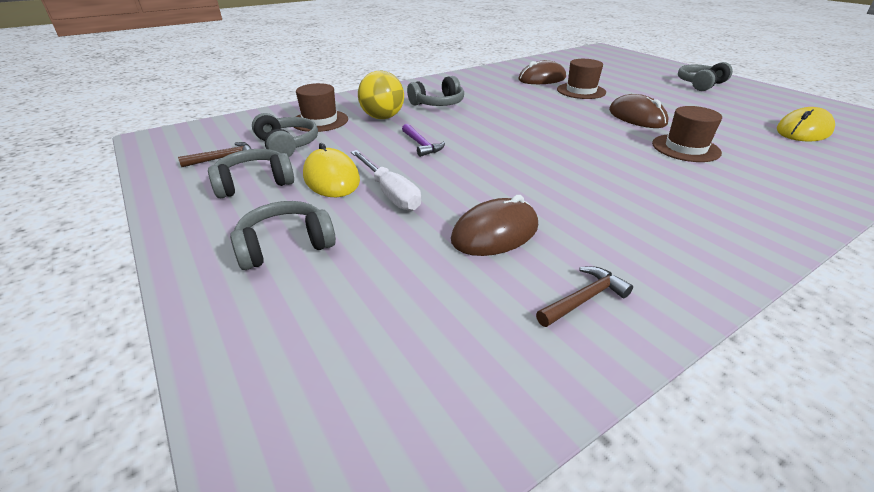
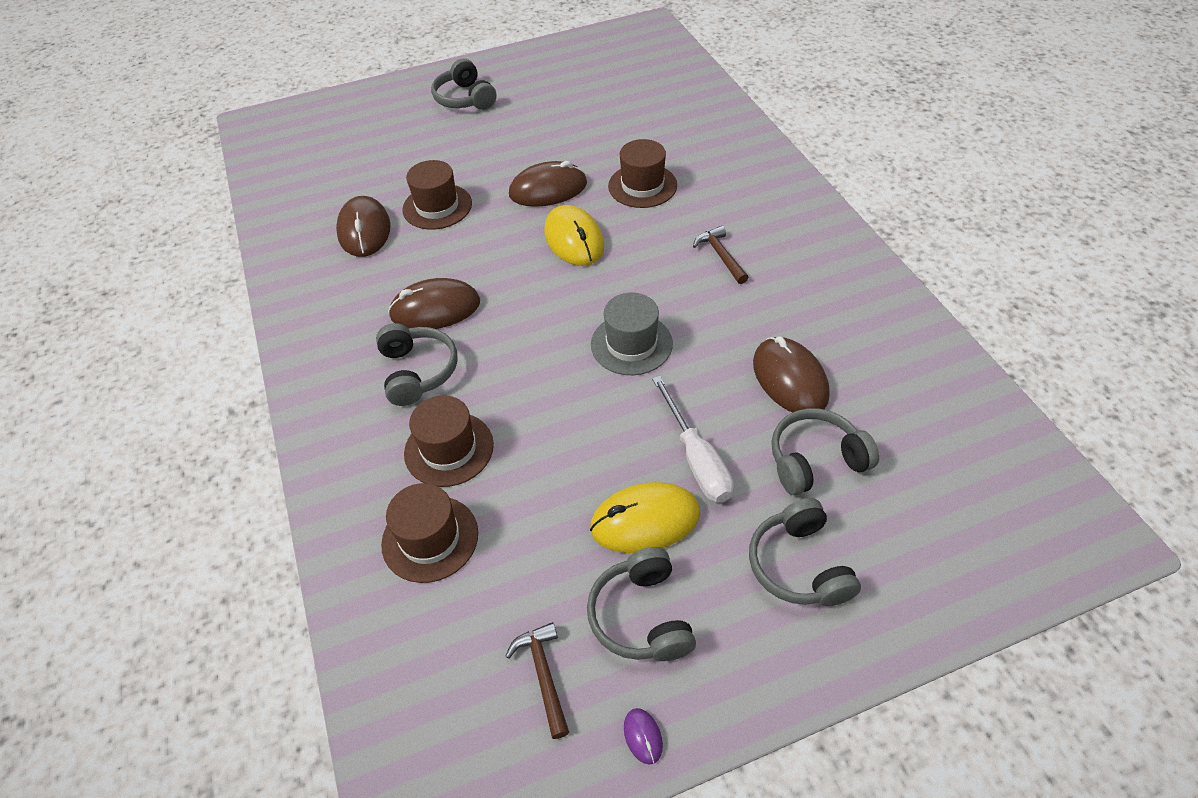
camera: 75 degrees left, 15 degrees up
(168, 191) = (643, 736): none -> purple mouse
(287, 145) = (519, 583): grey headphones -> grey headphones (815, 460)
(382, 117) = (449, 449): yellow ball -> brown hat
(390, 193) = (696, 459): white screwdriver -> white screwdriver turned 90 degrees clockwise
(421, 145) = (568, 412): purple hammer -> none
(491, 101) = (435, 308): none -> brown mouse
(496, 159) = (631, 344): none -> grey hat
(584, 299) = (888, 344): brown hammer -> brown hammer (720, 256)
(803, 131) = (625, 93): yellow mouse -> yellow mouse (574, 239)

